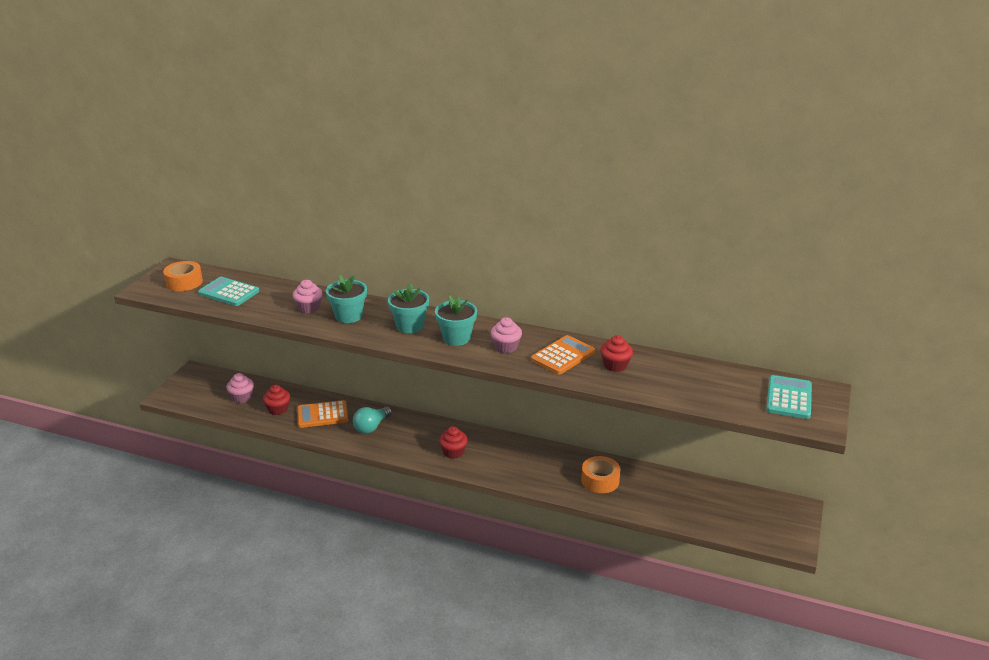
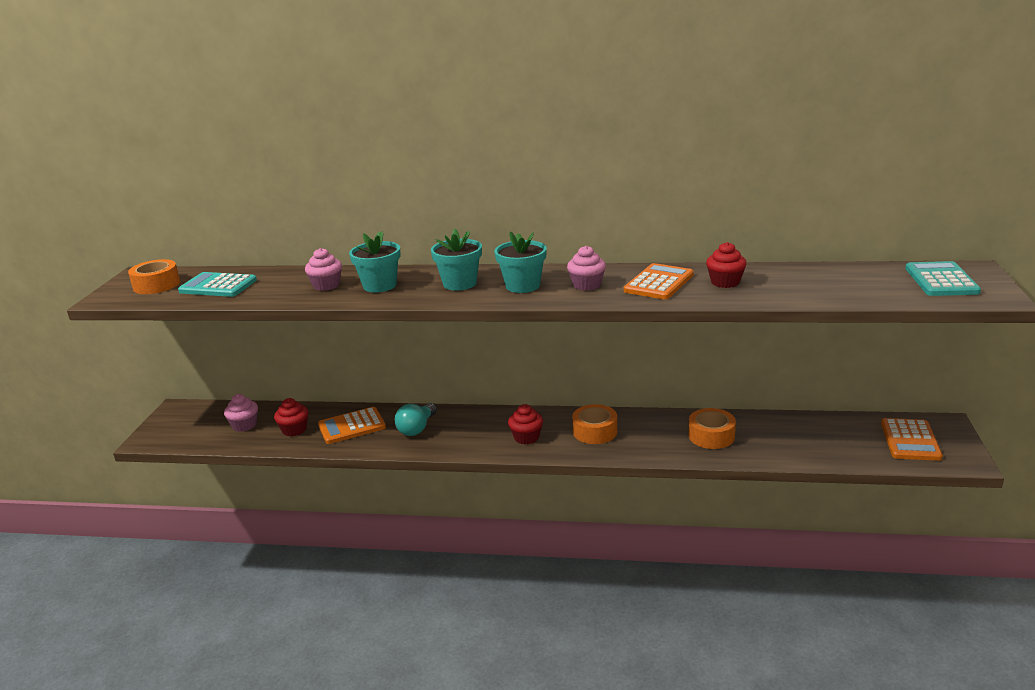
camera: 10 degrees left, 5 degrees down
(509, 457) = (595, 431): none -> orange tape
(760, 517) = (910, 440): none -> orange calculator

